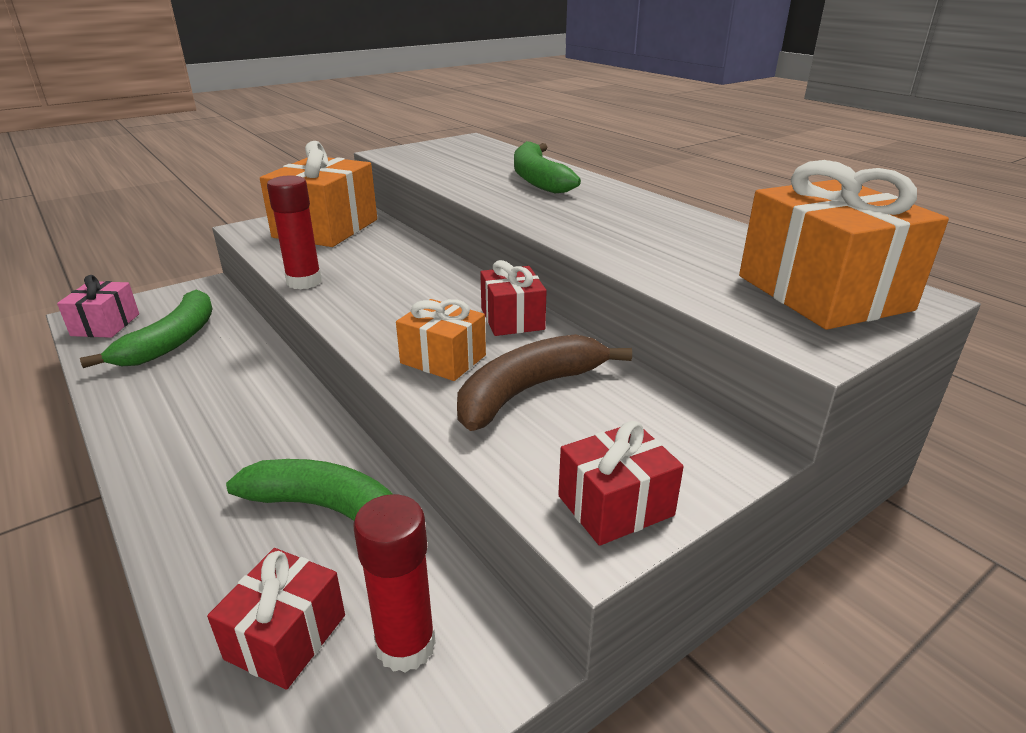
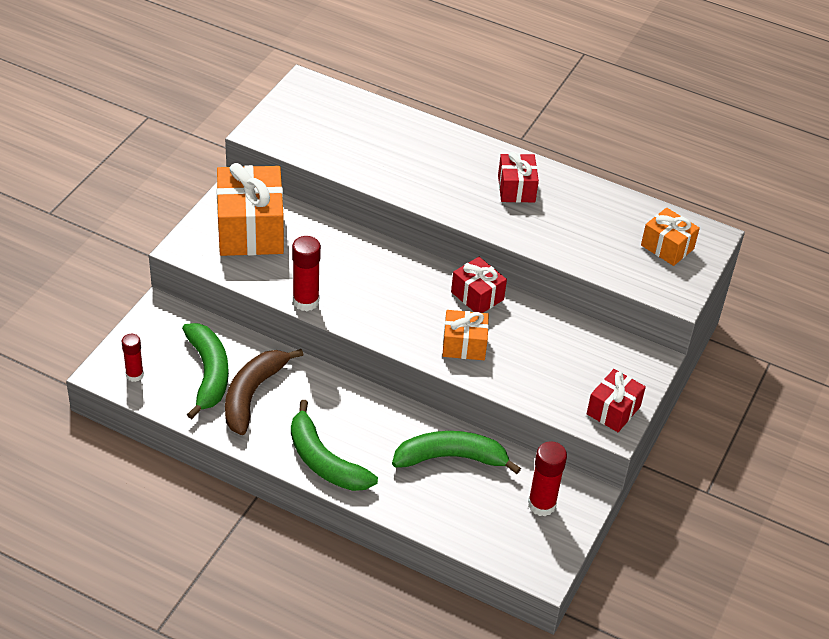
camera: 30 degrees left, 15 degrees up
(105, 325) = (134, 375): pink gift -> red glue stick
(286, 637) = (488, 521): red gift -> red gift (516, 189)
(528, 391) = (529, 354): brown banana -> brown banana (252, 394)
(538, 179) = (421, 149): green banana -> green banana (324, 461)
(823, 293) = (667, 247): orange gift -> orange gift, size x0.55

